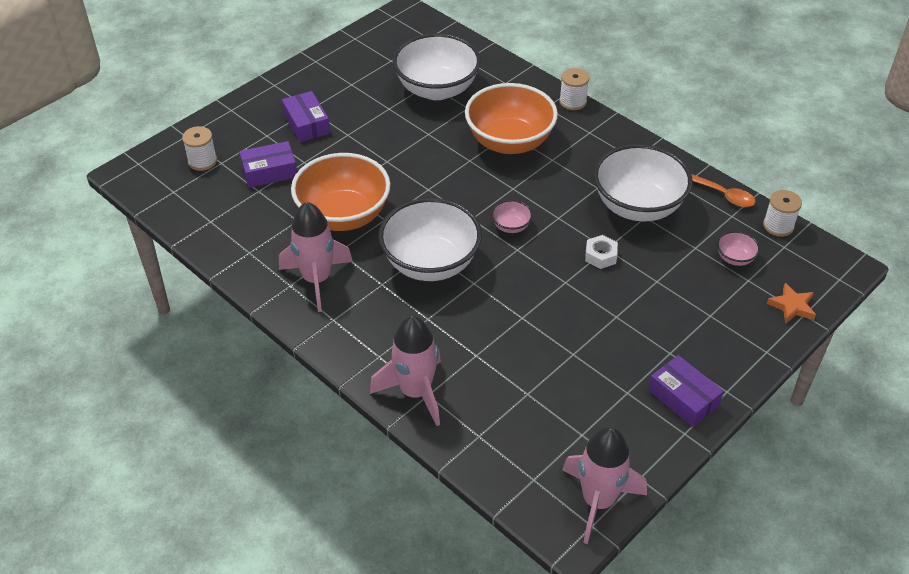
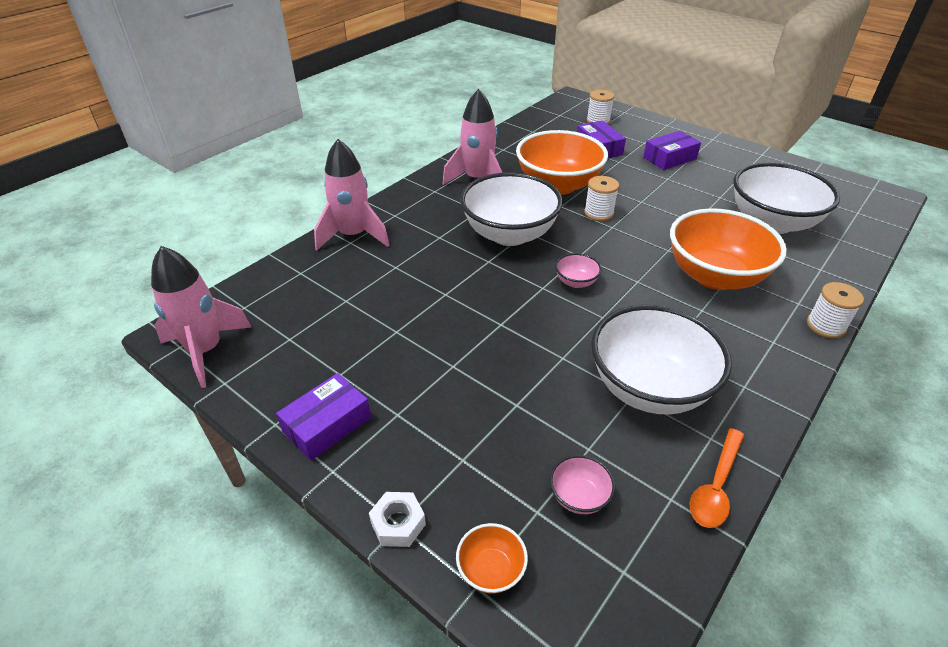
camera: 85 degrees right, 5 degrees down
(600, 256) = (548, 352): white nut -> white nut (398, 523)
(778, 226) = (671, 567): white spool -> white spool (598, 213)
(792, 306) = (491, 570): orange star -> orange bowl

